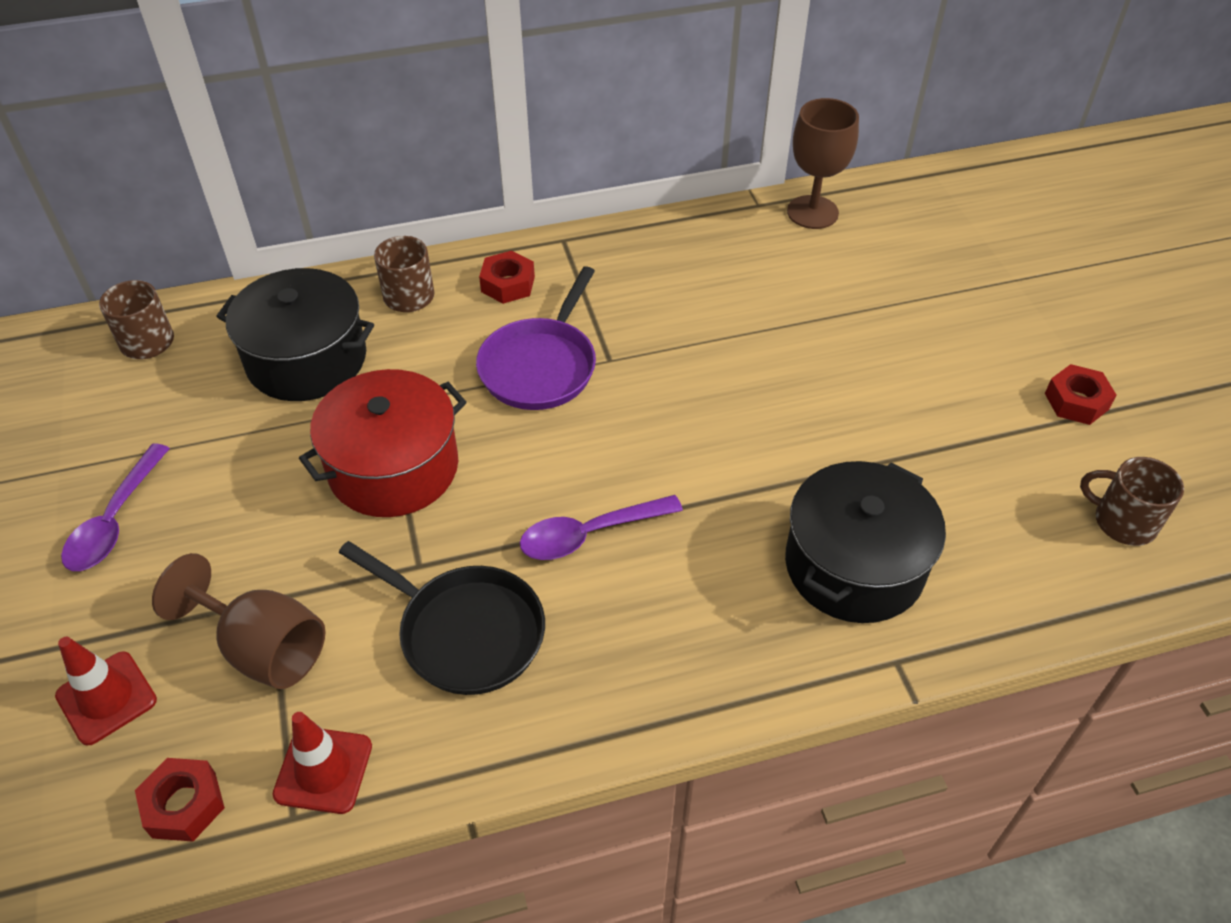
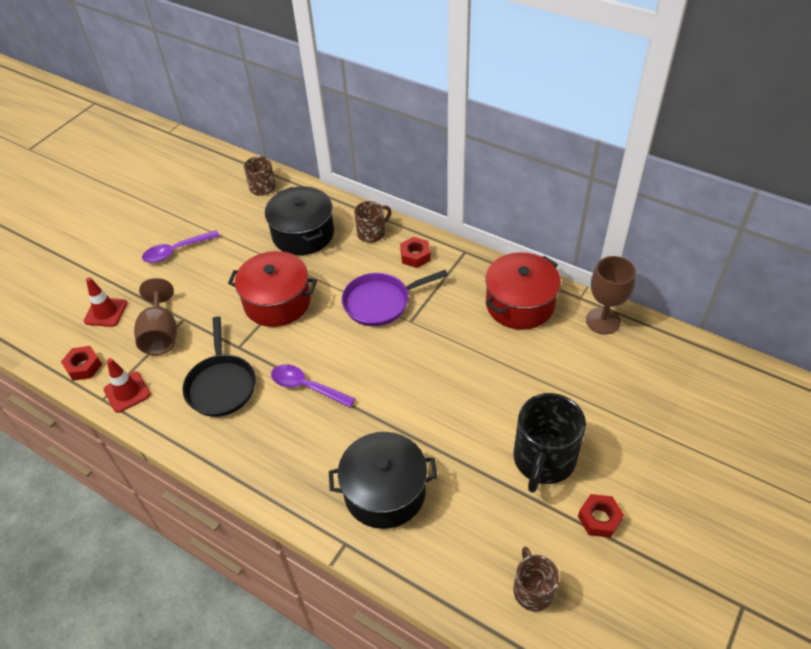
camera: 50 degrees right, 0 degrees up
(706, 254) = (520, 304): none -> red pot
(953, 390) = (543, 460): none -> black mug

